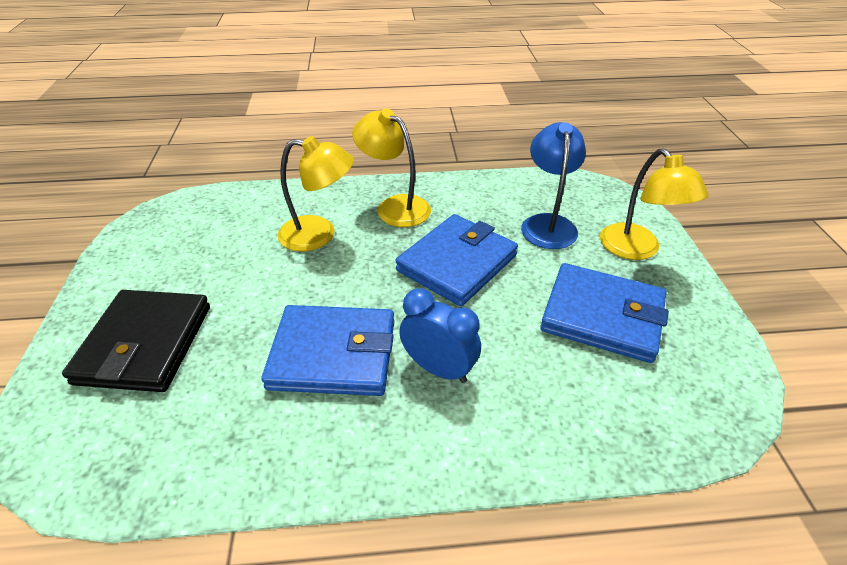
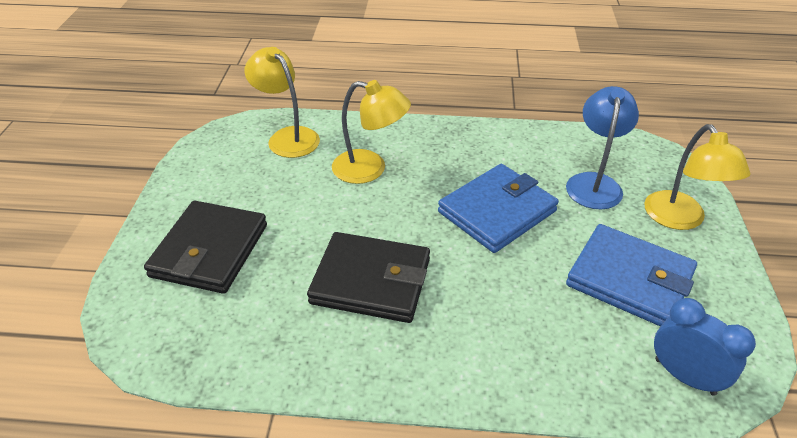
camera: 10 degrees right, 0 degrees up
(333, 354) = (371, 281): blue wallet -> black wallet
(395, 206) = (445, 149): yellow lamp -> yellow lamp (287, 137)
(438, 368) = (464, 306): blue clock -> blue clock (684, 376)

